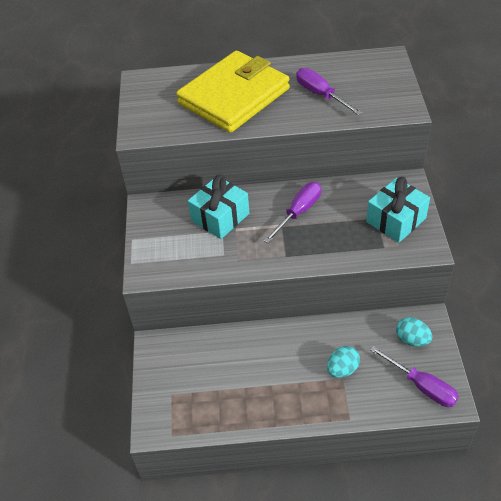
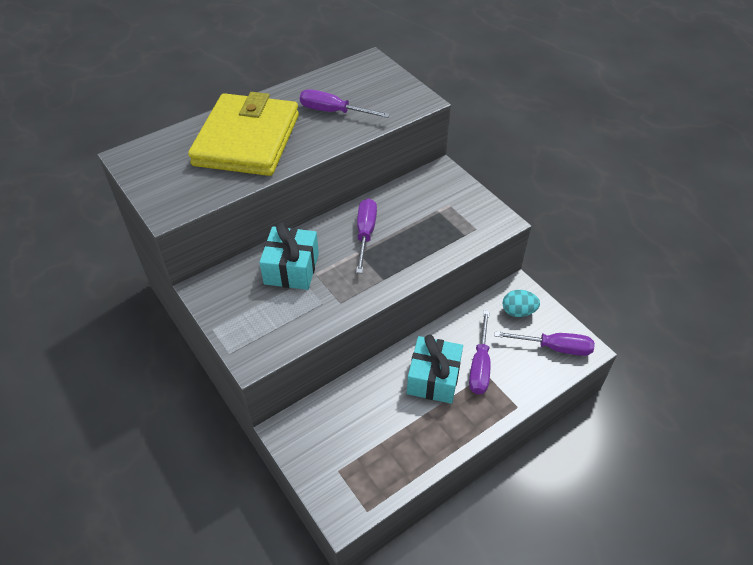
camera: 35 degrees left, 0 degrees up
(342, 369) = (480, 365): turquoise egg -> purple screwdriver
(396, 220) = (457, 207): turquoise gift -> turquoise gift (433, 378)

